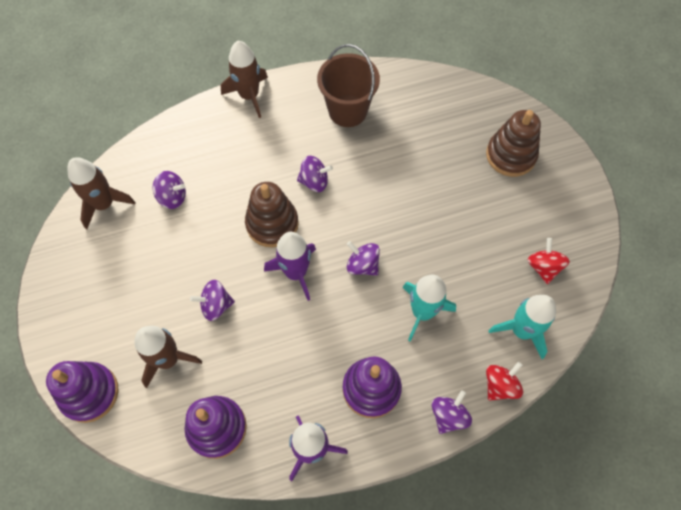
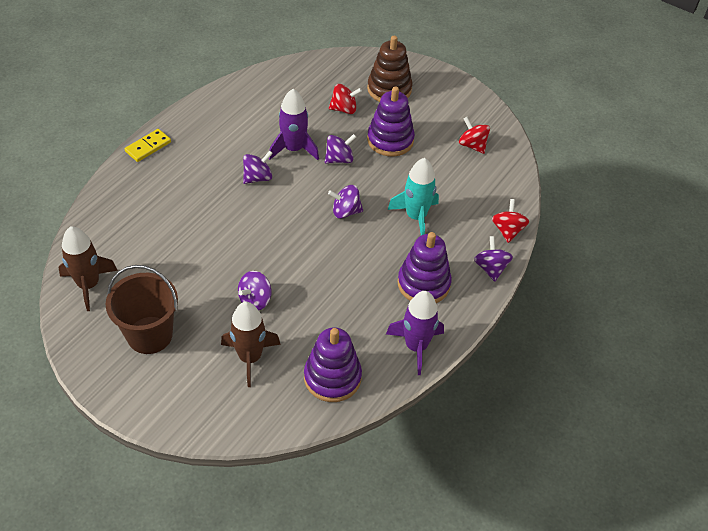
camera: 40 degrees left, 15 degrees down
(89, 393) = (204, 420): purple stacking toy -> purple stacking toy (390, 140)
(172, 197) = (147, 248): purple spinning top -> purple spinning top (339, 159)
(249, 96) = (148, 147): brown rocket -> yellow domino
(272, 224) = (250, 222): brown stacking toy -> none
(296, 272) = (299, 244): purple rocket -> purple rocket (293, 149)
(347, 110) = (240, 119): brown bucket -> brown bucket (149, 335)
(449, 153) = (344, 109): none -> red spinning top
(521, 330) = (492, 190): turquoise rocket -> none

